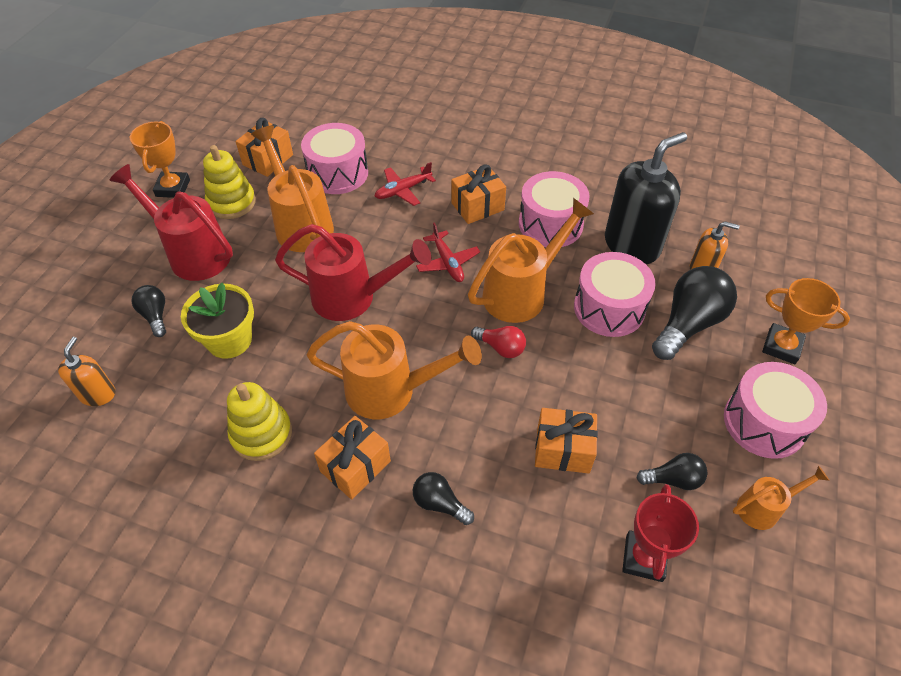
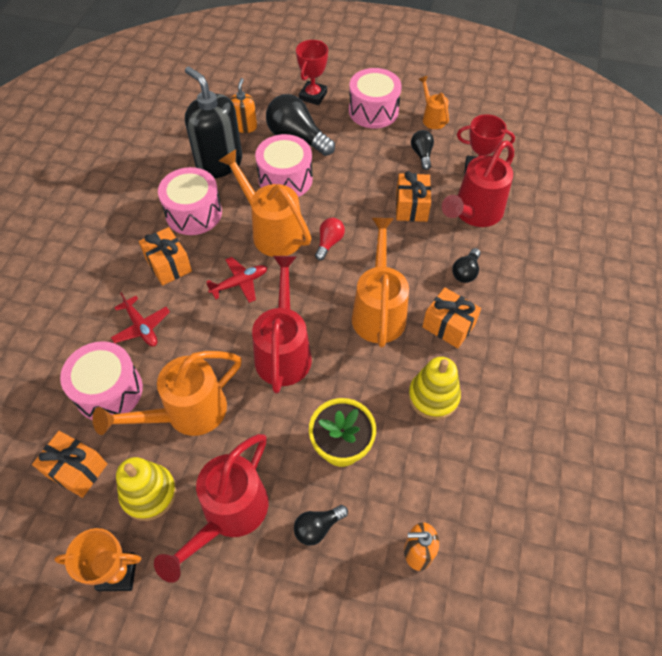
camera: 95 degrees left, 5 degrees up
(551, 537) = (474, 213): none -> red watering can
(781, 346) = (313, 96): orange trophy -> red trophy

